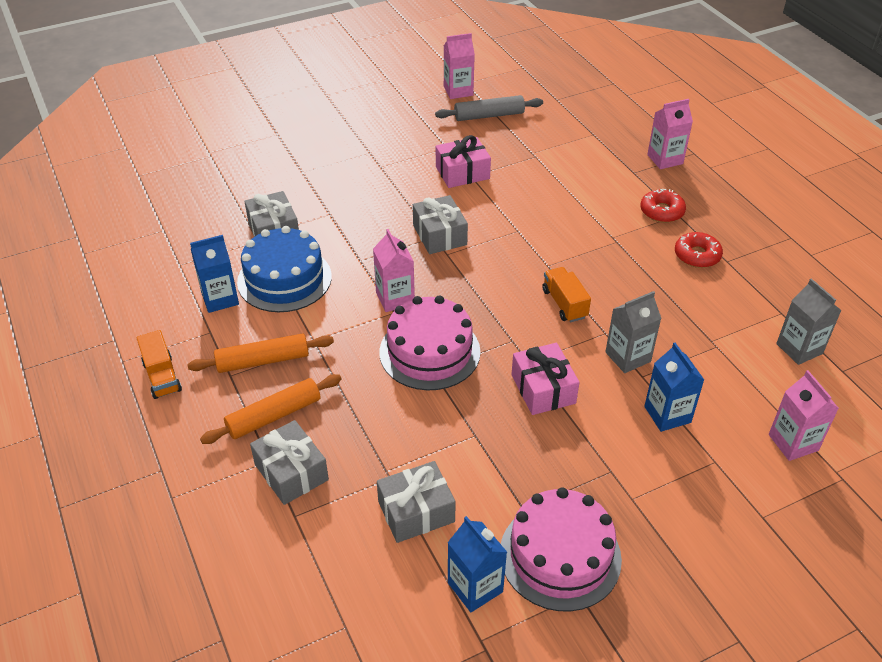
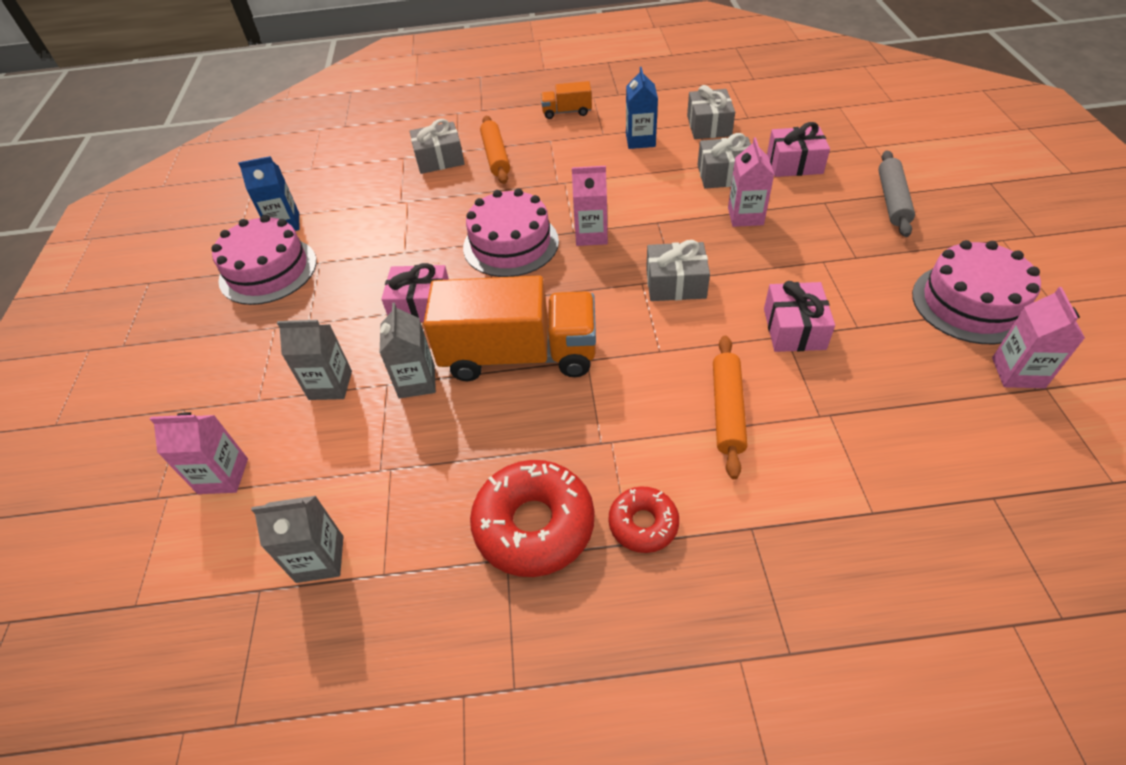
camera: 115 degrees right, 5 degrees up
(246, 192) = (794, 164): none -> pink gift
(263, 360) = (556, 155): orange rolling pin -> orange rolling pin (727, 410)
(284, 279) = (650, 174): blue cake -> none
(401, 106) = (971, 303): none -> pink cake
(416, 511) = (362, 209): grey gift -> grey gift (709, 126)
(489, 115) = (940, 391): grey rolling pin -> grey rolling pin (892, 200)
(564, 304) = (519, 355): orange truck -> orange truck, size x2.22
(665, 159) = (778, 592): pink carton -> pink carton (745, 216)
(667, 414) = (330, 385): blue carton -> grey carton
(697, 255) = (534, 525): red donut -> red donut, size x1.76

